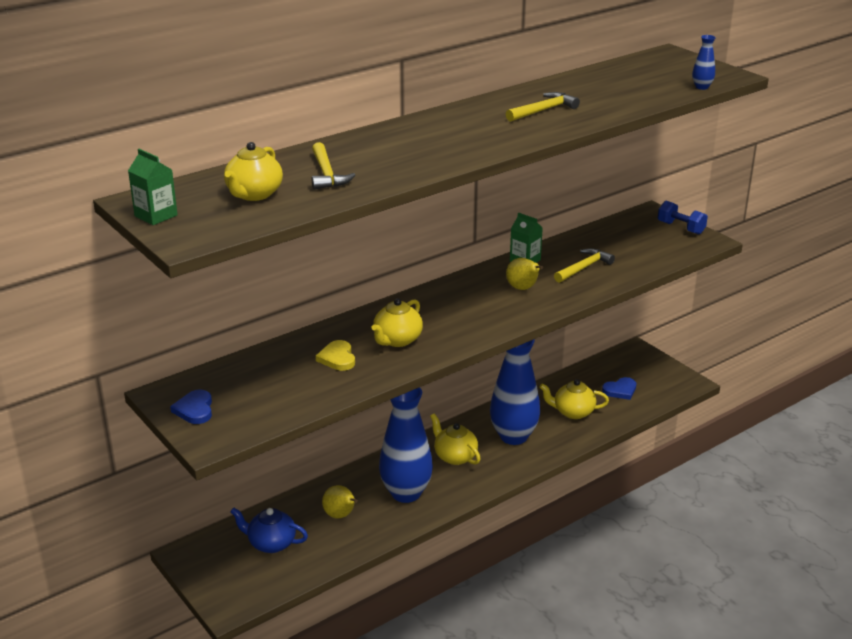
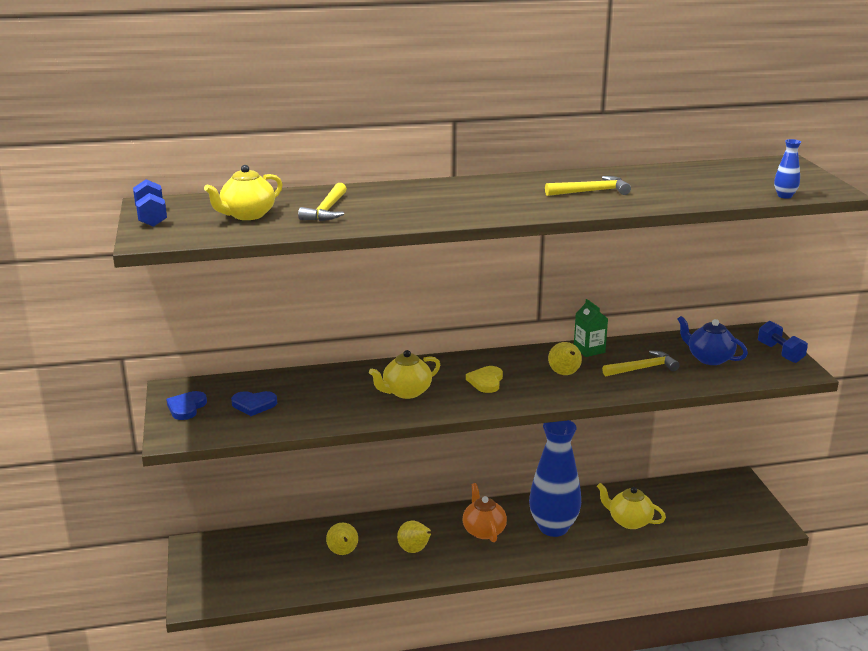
camera: 25 degrees right, 5 degrees down
(156, 216) = (151, 217): green carton -> blue dumbbell
(271, 543) = (267, 559): blue teapot -> blue teapot (709, 358)
(337, 358) = (340, 395): yellow heart -> yellow heart (486, 381)
(406, 493) = (415, 550): blue vase -> yellow pear
(455, 456) = (483, 530): yellow teapot -> orange teapot
(620, 390) = (694, 513): blue heart -> blue heart (254, 405)

